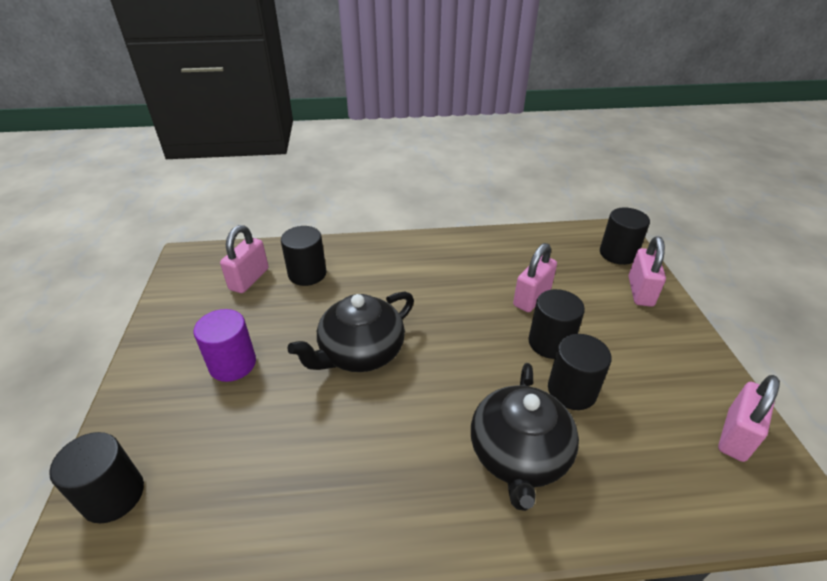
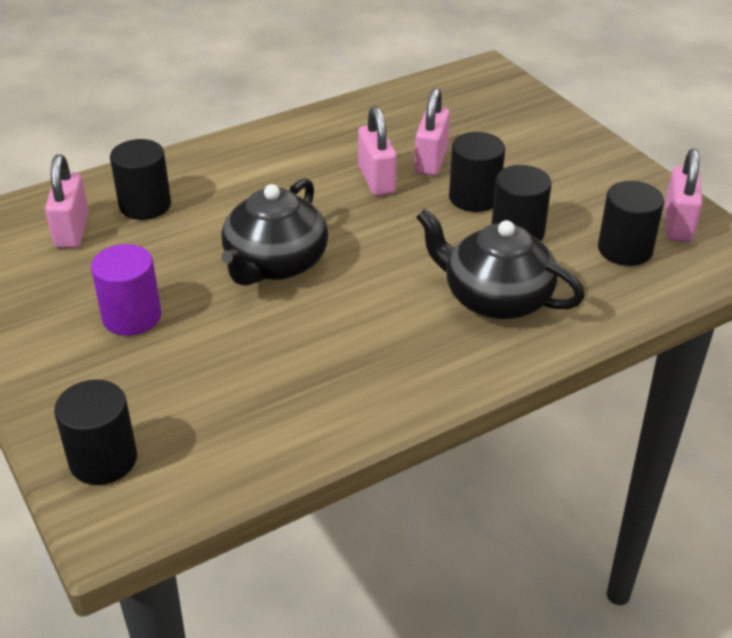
camera: 25 degrees left, 0 degrees up
(518, 455) = (495, 298): black teapot -> black teapot turned 135 degrees clockwise
(618, 254) = (500, 92): black cylinder -> black cylinder (625, 250)
(640, 291) = (541, 125): pink padlock -> pink padlock (376, 180)

